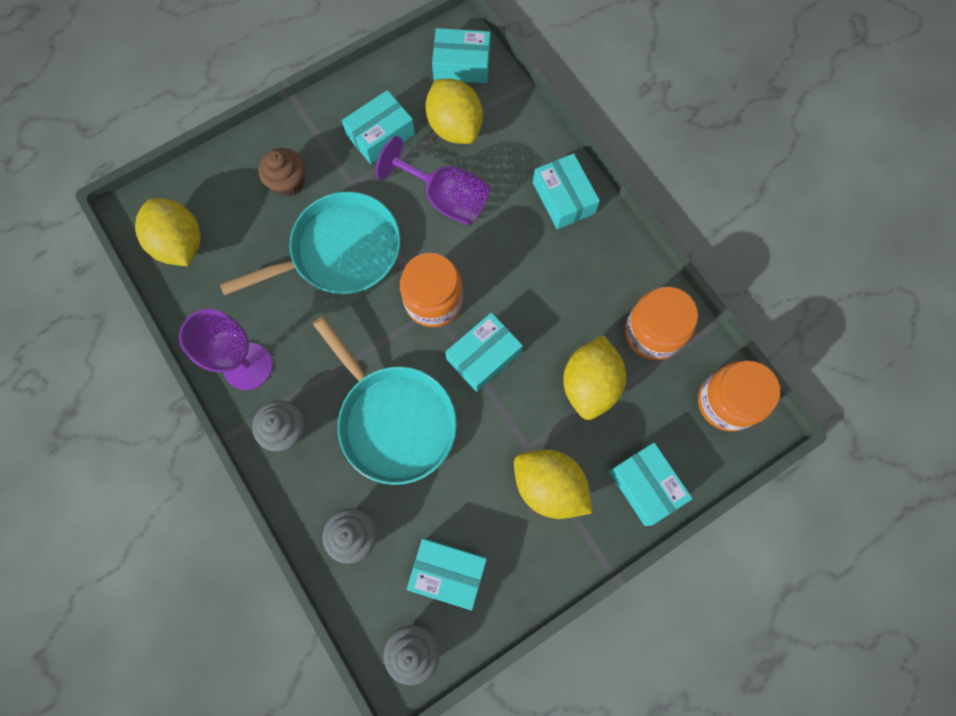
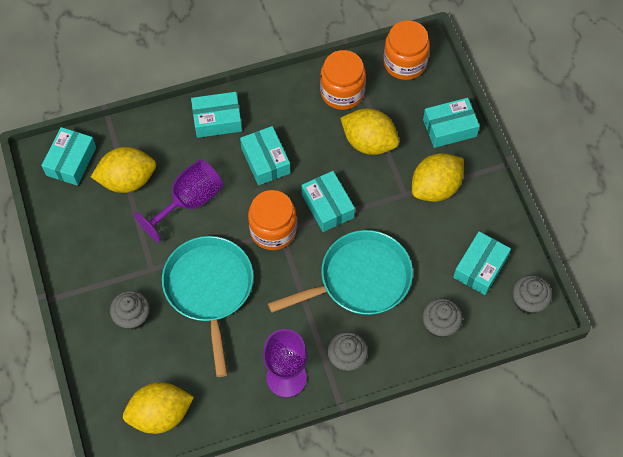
camera: 75 degrees left, 10 degrees down
(288, 182) = (133, 317): brown cupcake -> grey cupcake
(380, 134) = (114, 237): turquoise box -> turquoise box (265, 160)

